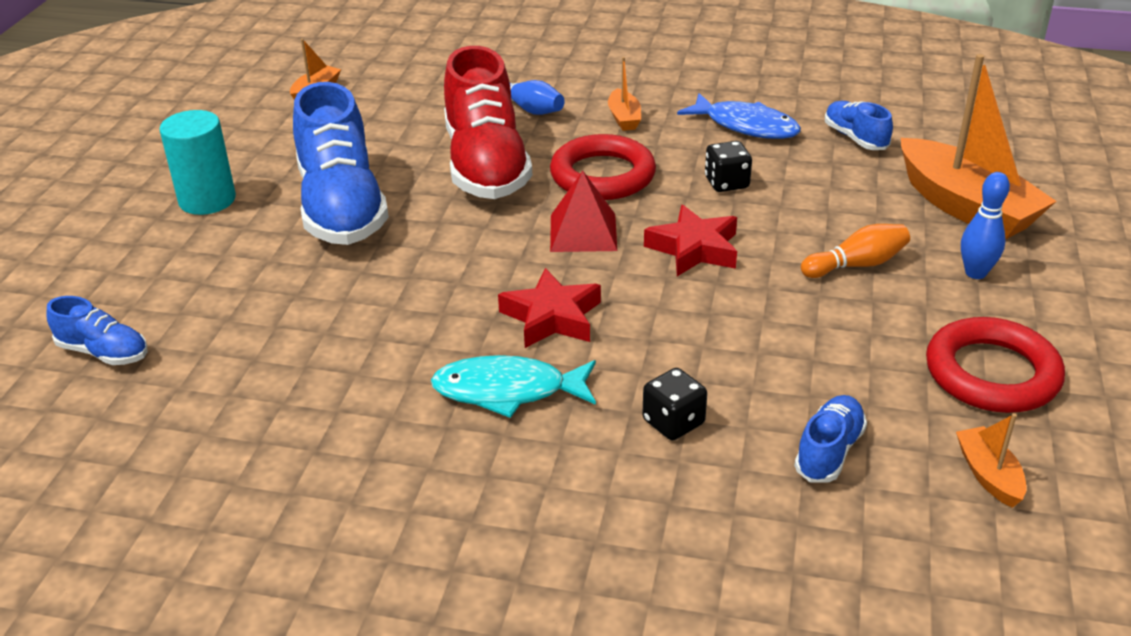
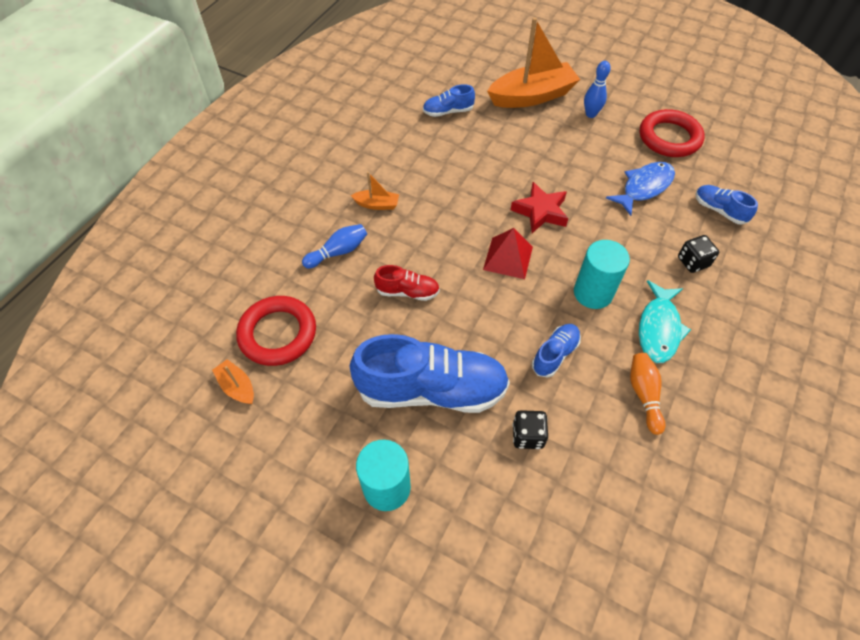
camera: 75 degrees left, 20 degrees up
(104, 352) = (582, 574): blue shoe -> blue shoe (555, 354)
(486, 165) = (407, 292): red shoe -> red shoe, size x0.47
(552, 317) = (593, 293): red star -> turquoise cylinder
(602, 175) = (445, 233): red ring -> red ring (278, 334)
(726, 183) = (476, 178): black dice -> black dice (527, 435)
(746, 126) = (414, 151): blue fish -> blue fish (644, 187)
(856, 265) = (573, 152): orange bowling pin -> orange bowling pin (644, 395)
(988, 475) = (737, 164): orange boat -> none

